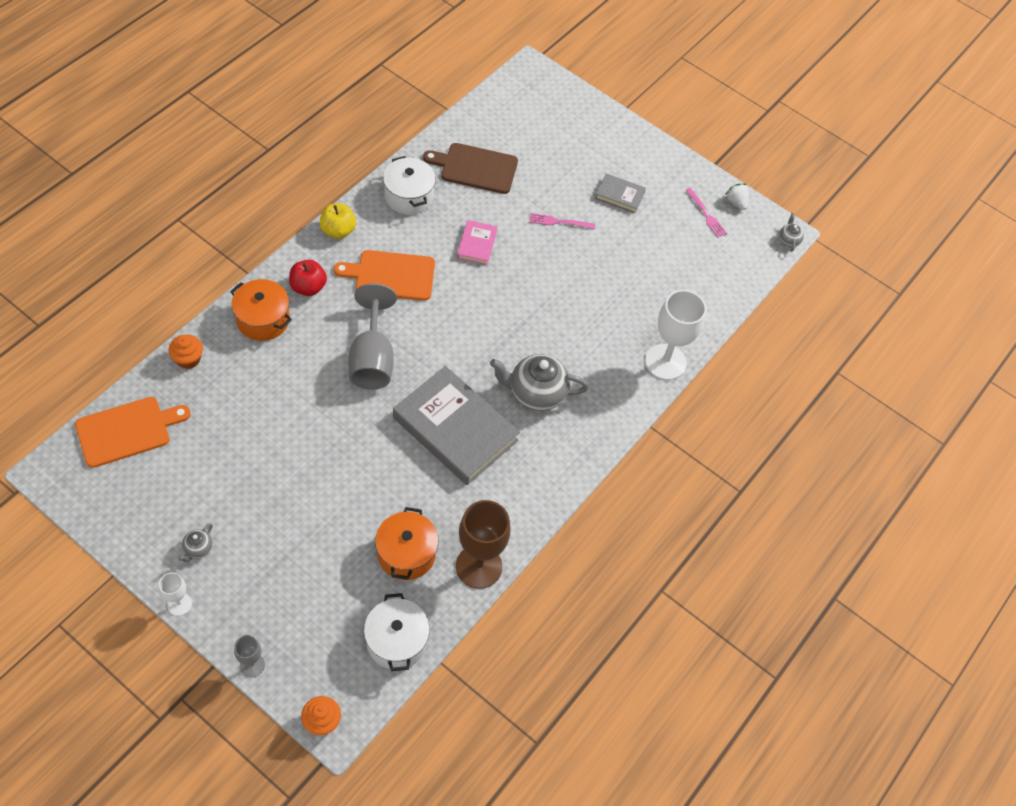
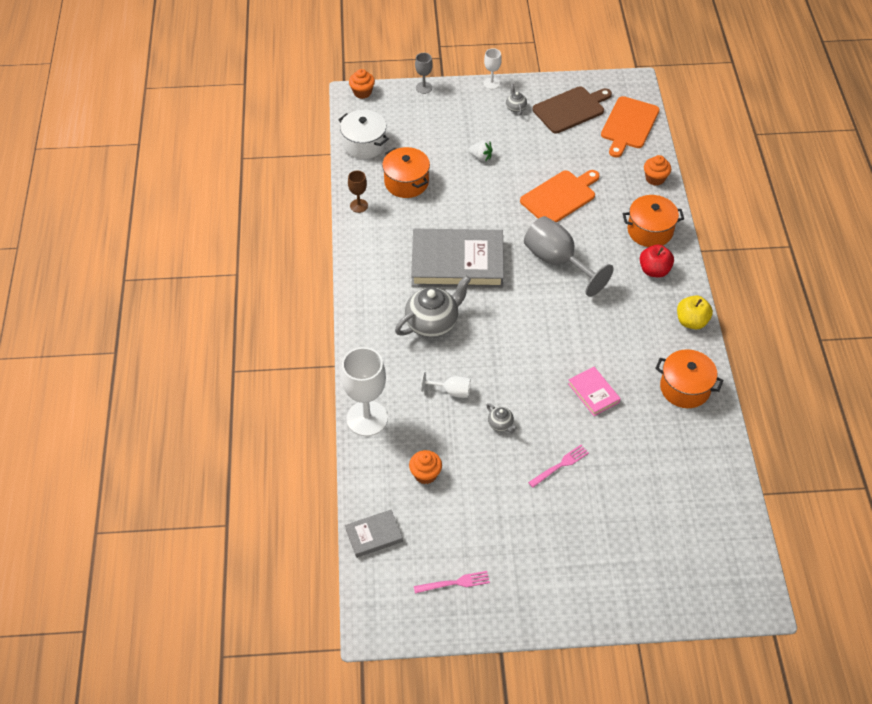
camera: 145 degrees right, 5 degrees down
(391, 275) = (617, 321): orange cutting board -> orange cutting board (560, 197)
(409, 196) = (685, 388): white pot -> orange pot
(475, 168) = (673, 456): brown cutting board -> brown cutting board (571, 109)
(479, 566) = (359, 206): brown goblet -> brown goblet, size x0.50
(579, 329) = (451, 391): none -> white goblet
(620, 195) = (542, 535): grey book -> grey book (374, 535)
(660, 290) = (425, 474): none -> orange cupcake
(706, 215) = (455, 583): pink fork -> pink fork turned 150 degrees clockwise
(736, 202) = (443, 622): white strawberry -> white strawberry (481, 157)
(788, 240) = (364, 622): grey teapot -> grey teapot (500, 424)

